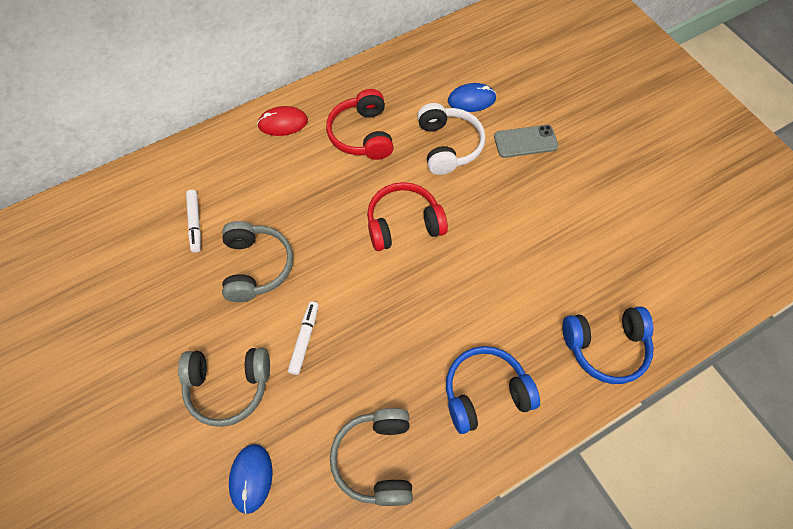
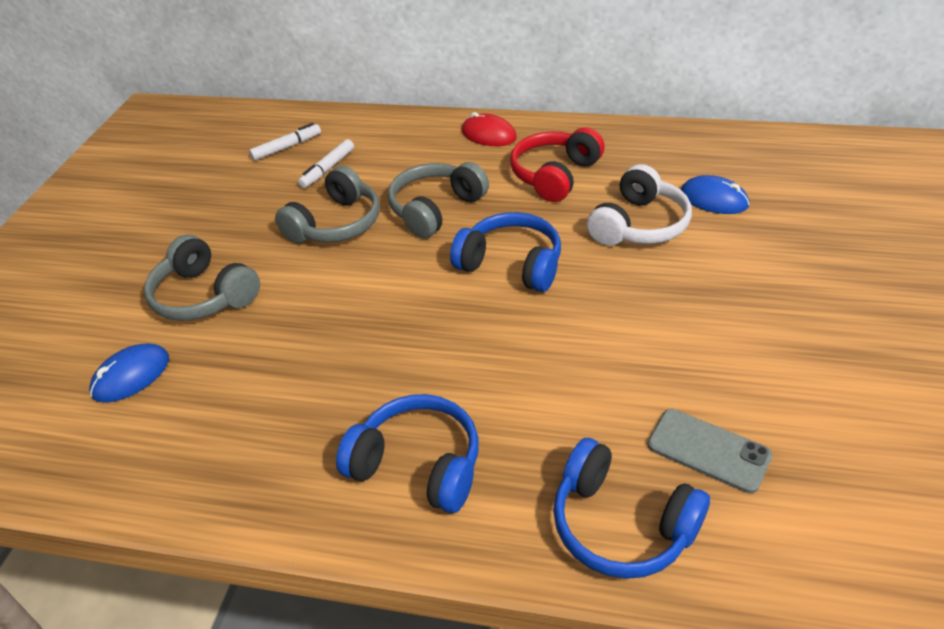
camera: 45 degrees right, 20 degrees down
(304, 339) = (306, 301): white marker -> white marker (287, 147)
(376, 459) = (242, 442): grey headphones -> grey headphones (435, 209)
(403, 224) = (511, 264): red headphones -> blue headphones
(525, 141) = (742, 264): grey phone -> grey phone (708, 450)

